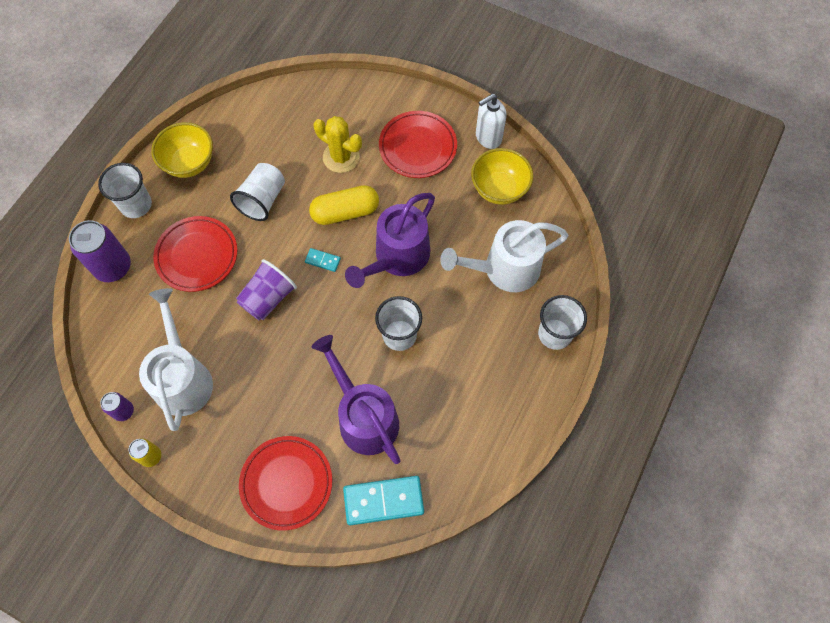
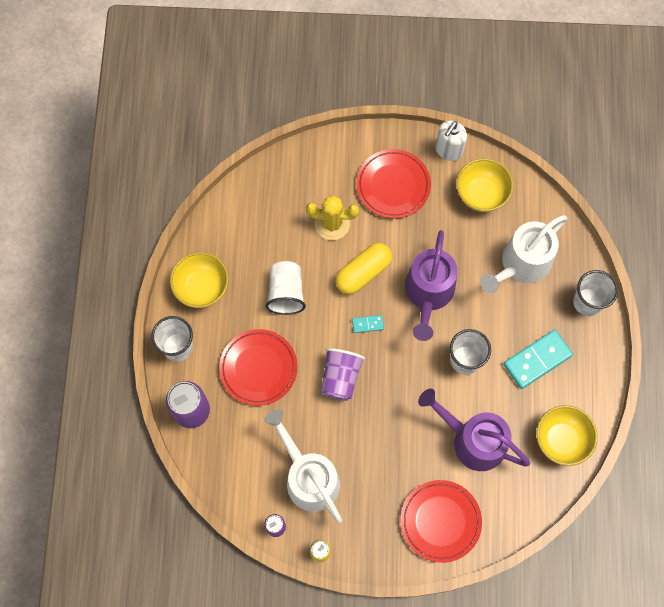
camera: 25 degrees left, 5 degrees up
(383, 501) = (523, 499): turquoise domino -> turquoise domino (537, 360)
(456, 459) = (561, 440): none -> yellow bowl

